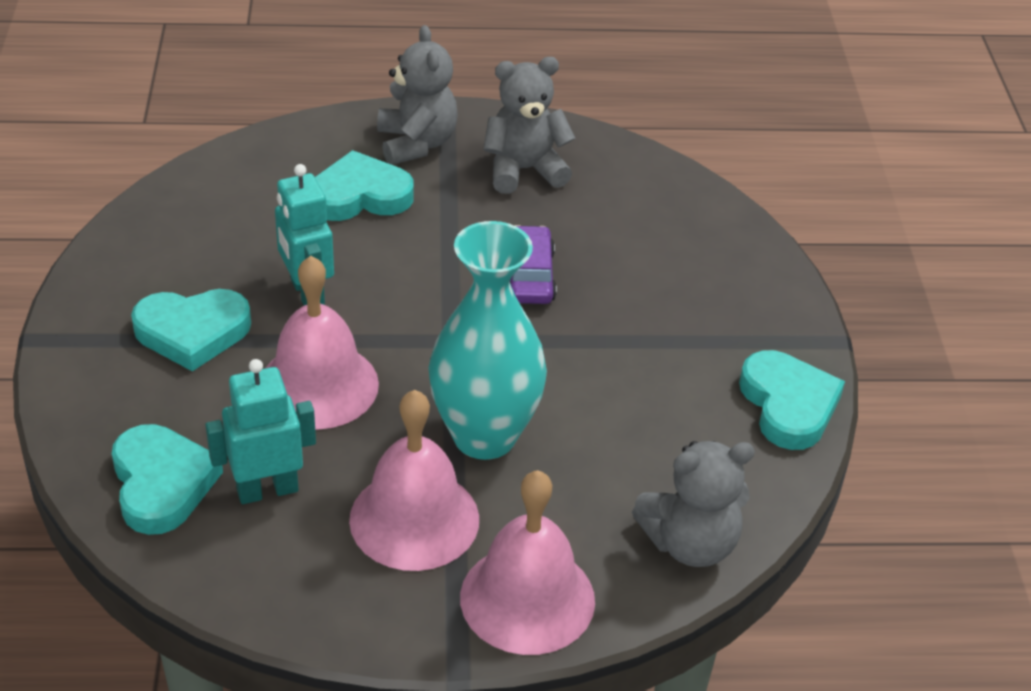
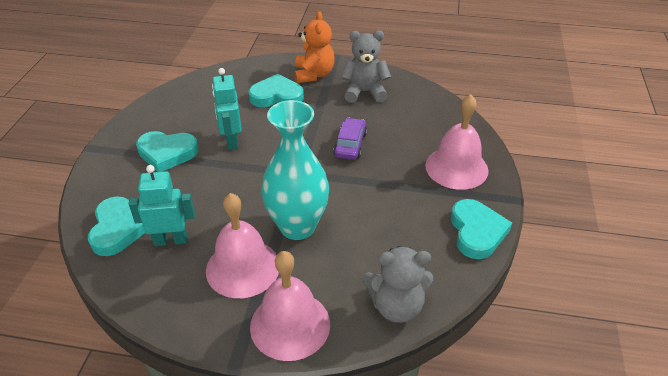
camera: 15 degrees right, 0 degrees up
(318, 385) = (219, 188): pink bell -> pink bell (456, 167)
(416, 143) = (314, 74): grey teddy bear -> orange teddy bear

